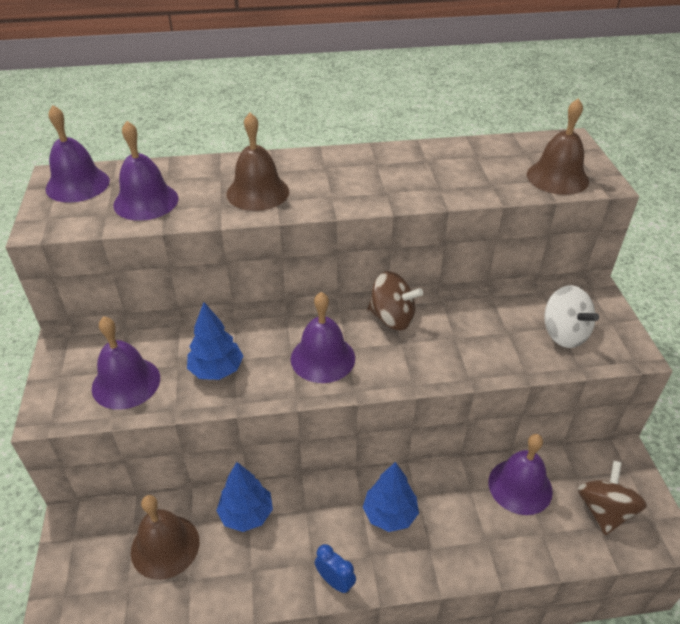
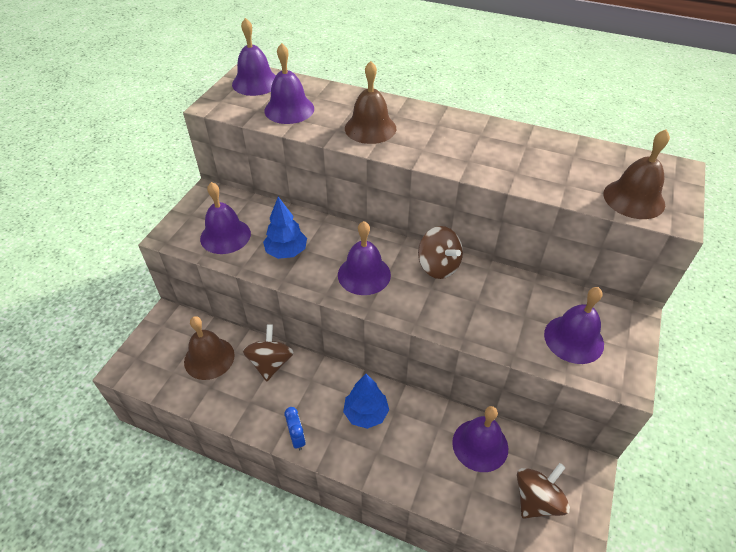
camera: 30 degrees right, 5 degrees up
(246, 514) = (271, 363): blue tree -> brown spinning top
(564, 334) = (573, 339): white spinning top -> purple bell

